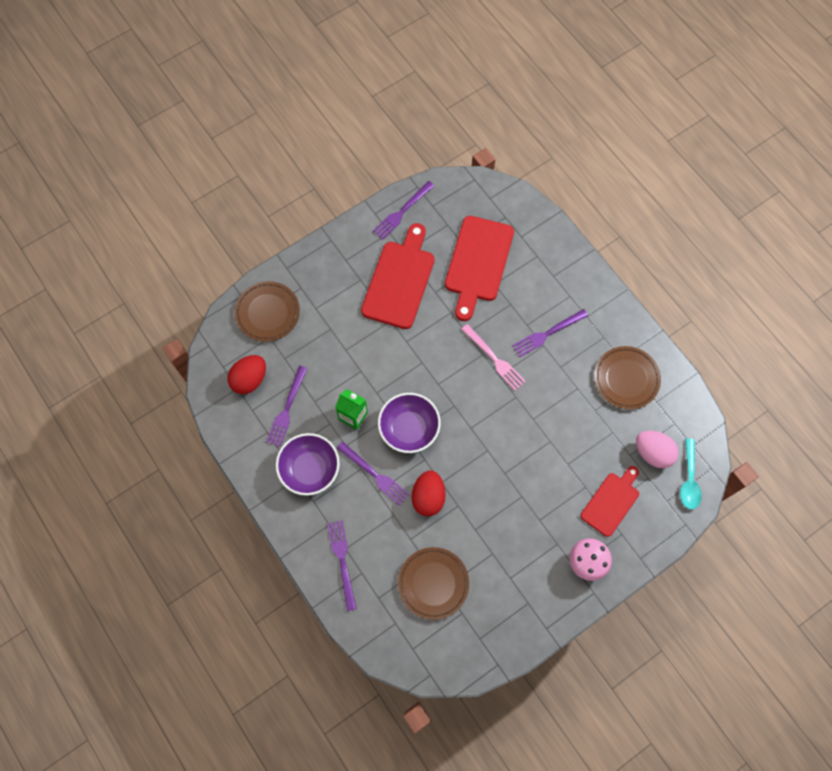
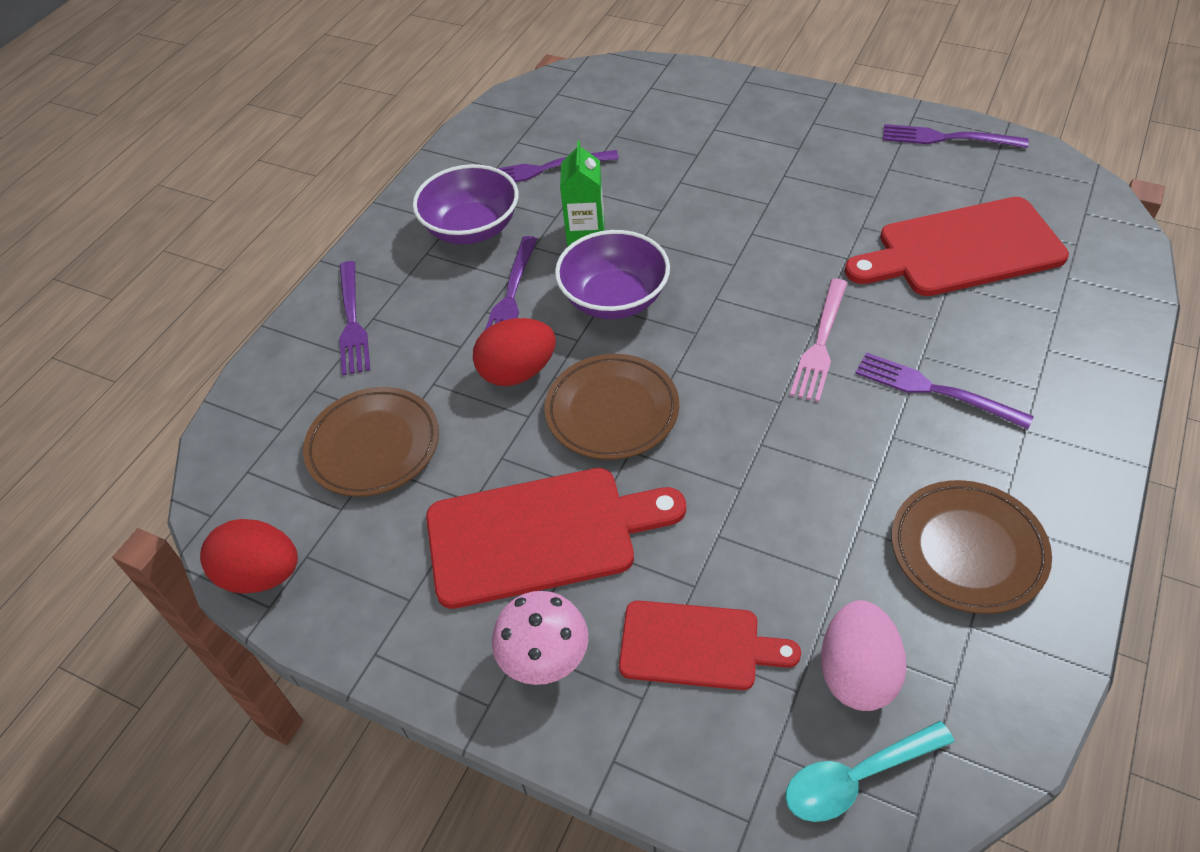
camera: 65 degrees right, 20 degrees down
(250, 379) = (558, 121): red egg -> red egg (261, 575)
(268, 313) = (665, 94): brown plate -> brown plate (612, 411)
(342, 560) = (352, 322): purple fork -> purple fork turned 120 degrees clockwise
(399, 280) = (839, 183): red cutting board -> red cutting board (541, 535)

